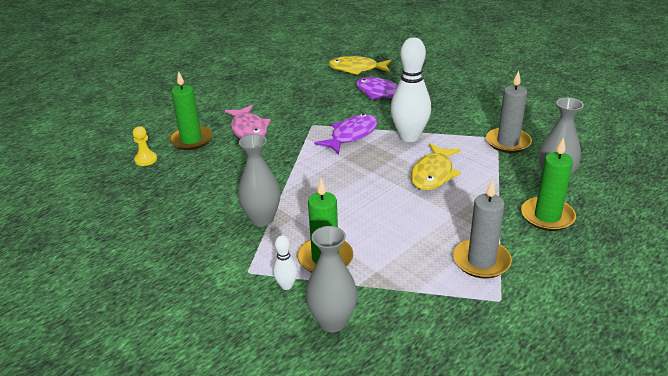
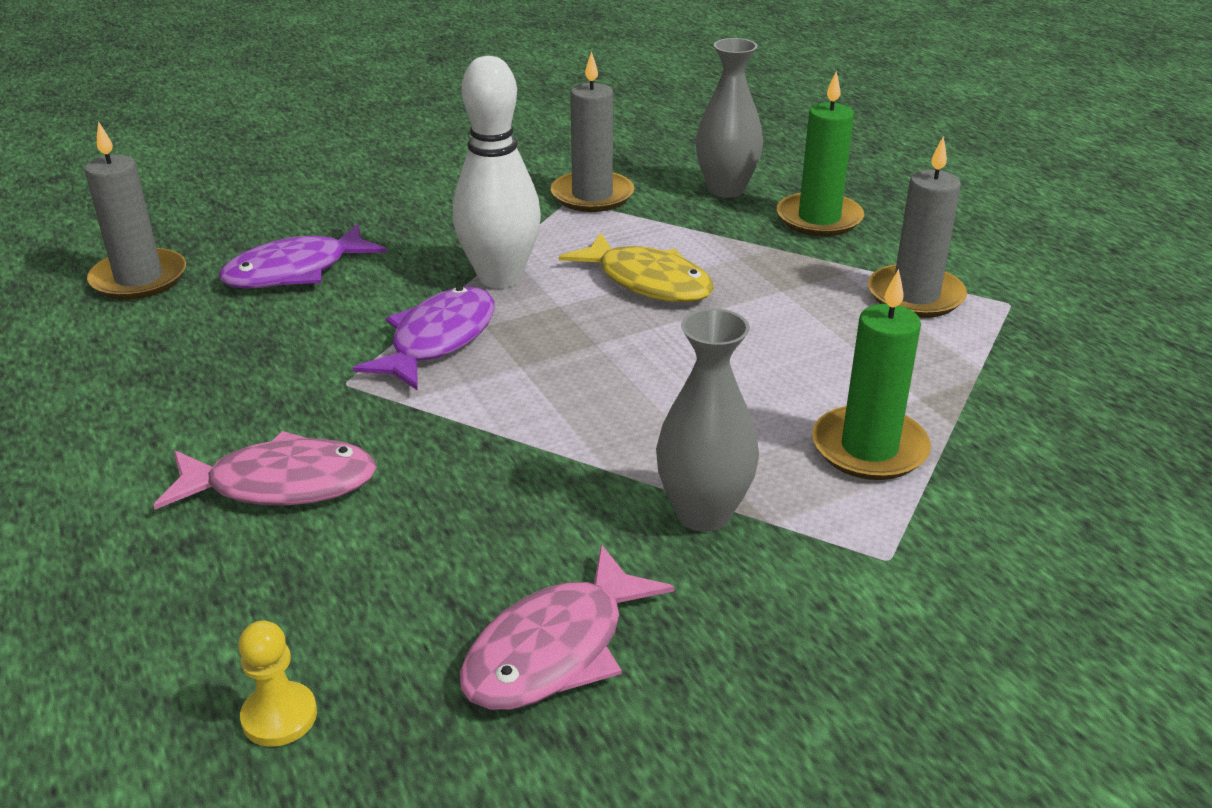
camera: 75 degrees left, 0 degrees up
(180, 200) = (555, 650): none -> pink fish
(191, 140) = (242, 601): green candle -> none
(286, 285) = (943, 510): white bowling pin -> none
(332, 322) = (1052, 470): grey vase -> none
(351, 135) = (438, 340): purple fish -> purple fish turned 60 degrees clockwise
(357, 69) = (139, 279): yellow fish -> grey candle

